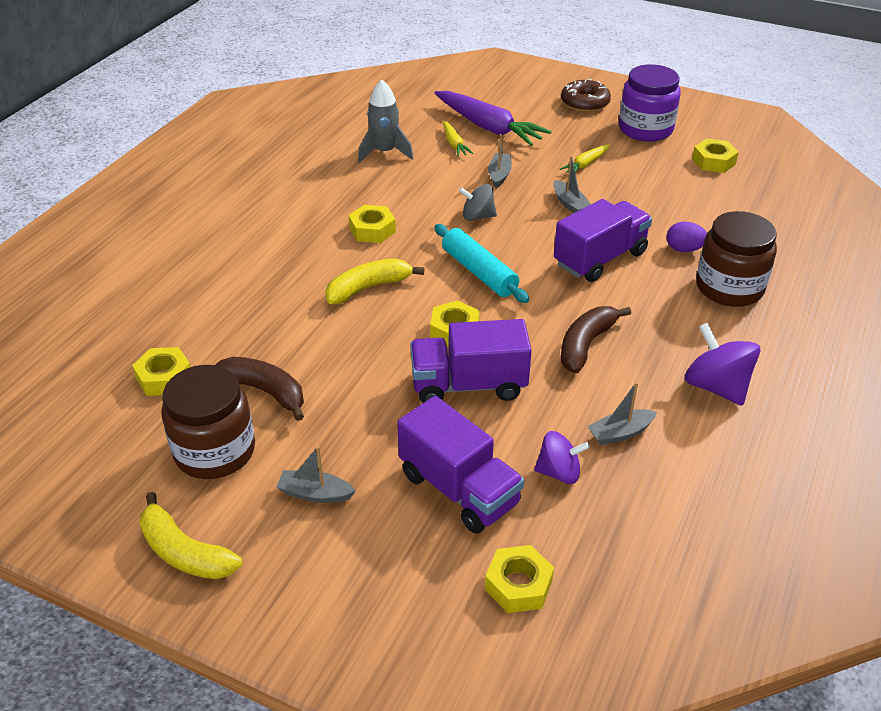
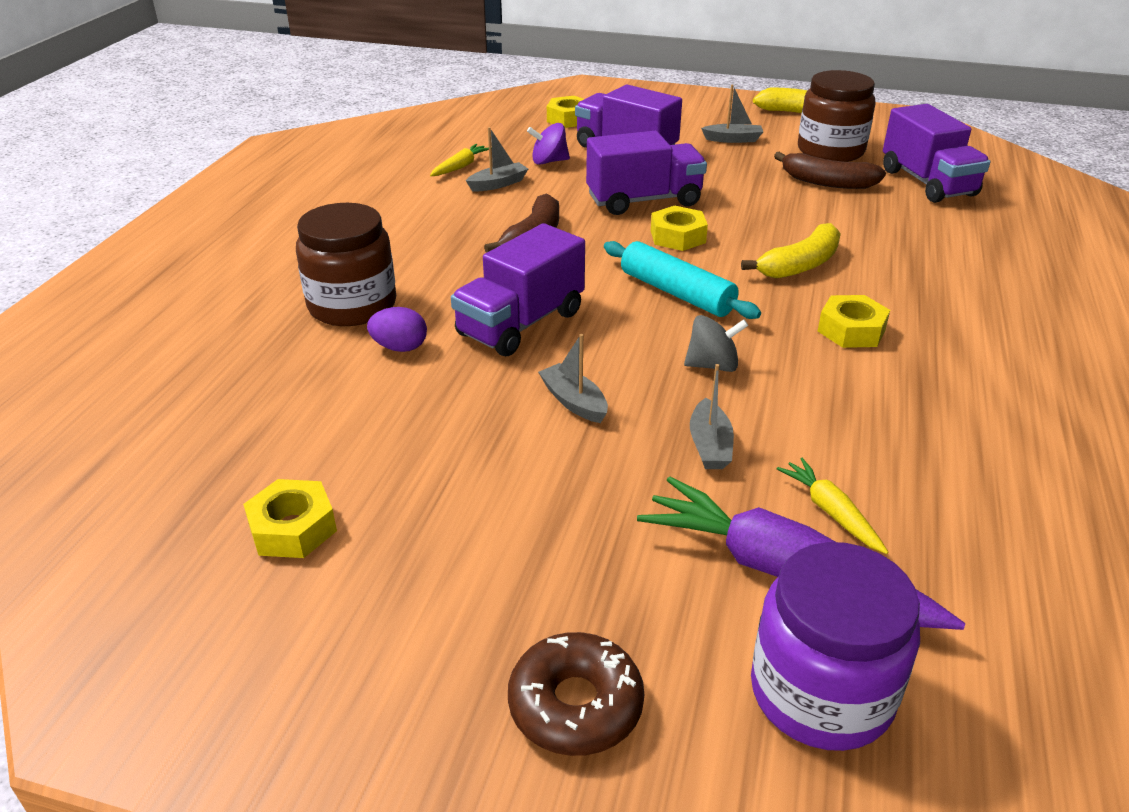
camera: 170 degrees right, 5 degrees down
(164, 378) = (927, 183): yellow nut -> purple truck
(384, 152) = (948, 473): grey rocket -> none
(585, 164) = (555, 490): yellow carrot -> yellow carrot (460, 167)
(645, 129) = (422, 615): purple jar -> purple jar (821, 693)
(716, 387) = (401, 218): purple spinning top -> none

